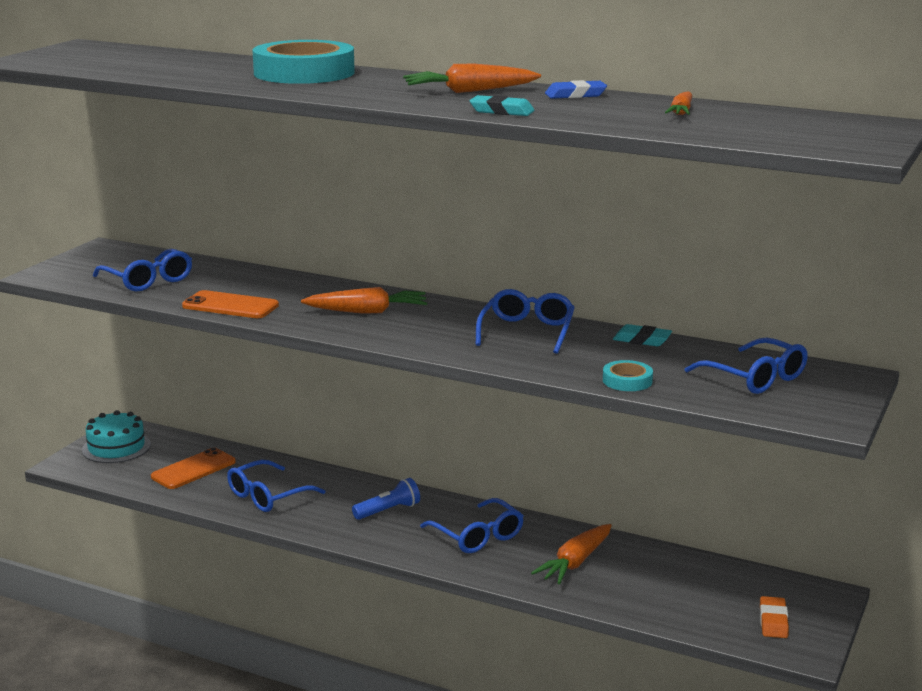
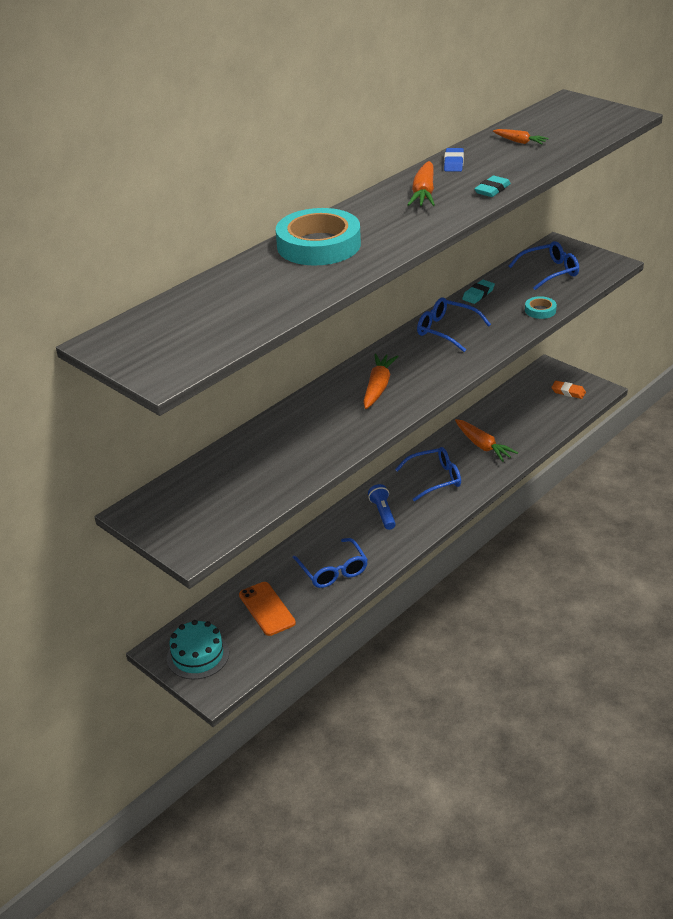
camera: 70 degrees left, 15 degrees up
(148, 280) = (246, 488): blue glasses -> none
(230, 306) = (333, 448): orange phone -> none

